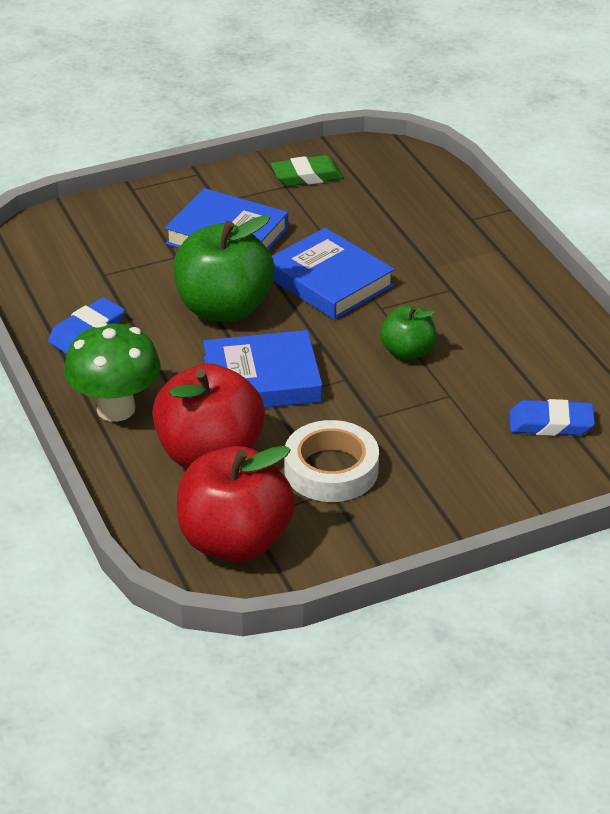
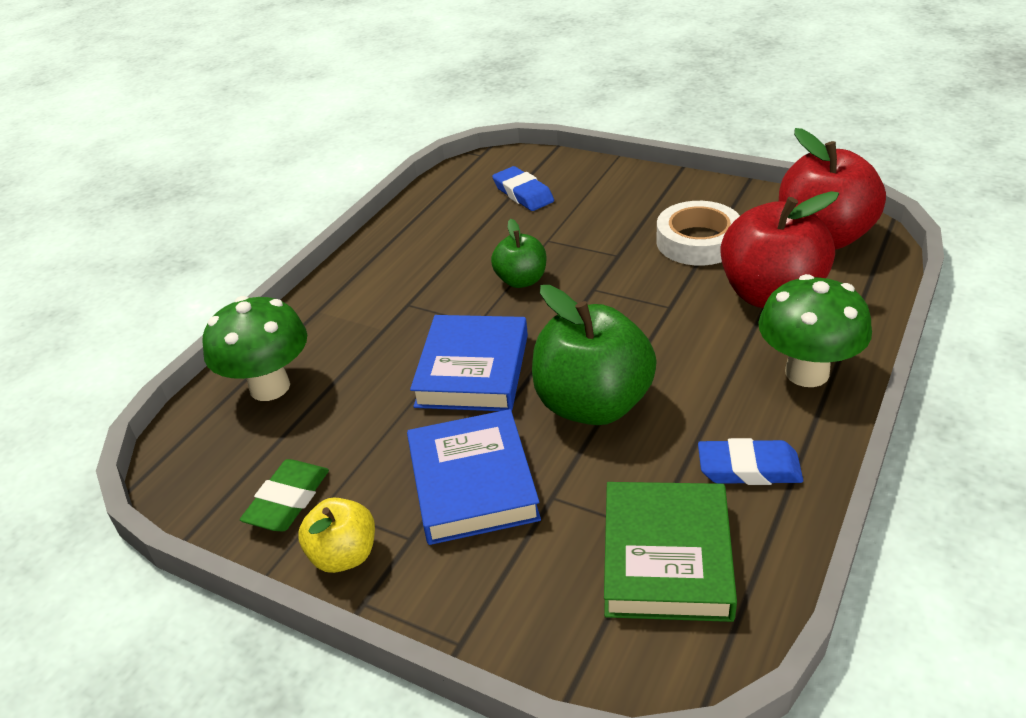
camera: 125 degrees left, 0 degrees up
(80, 268) = (667, 557): none -> green book
(238, 179) = (344, 555): none -> yellow apple
(262, 380) = (654, 324): blue book -> none
(307, 176) = (288, 500): green eraser -> green eraser turned 75 degrees clockwise
(428, 202) = (270, 387): none -> green mushroom

